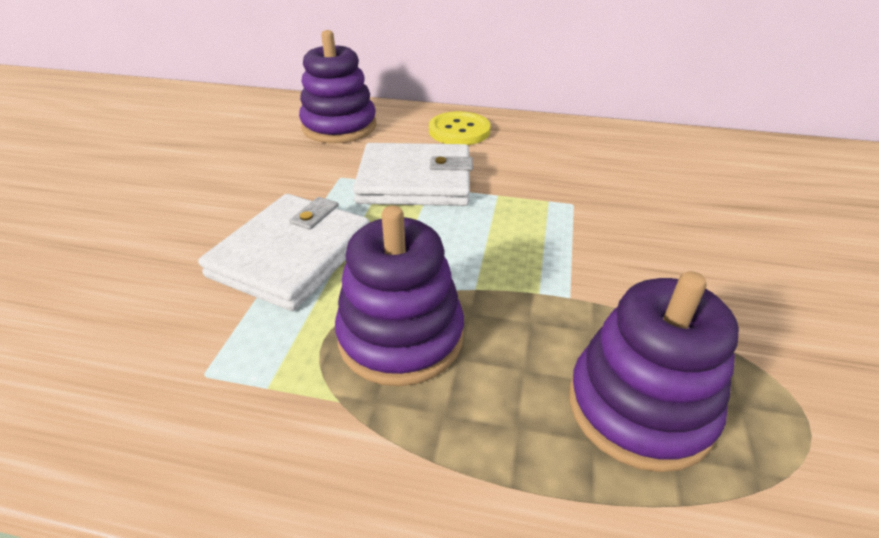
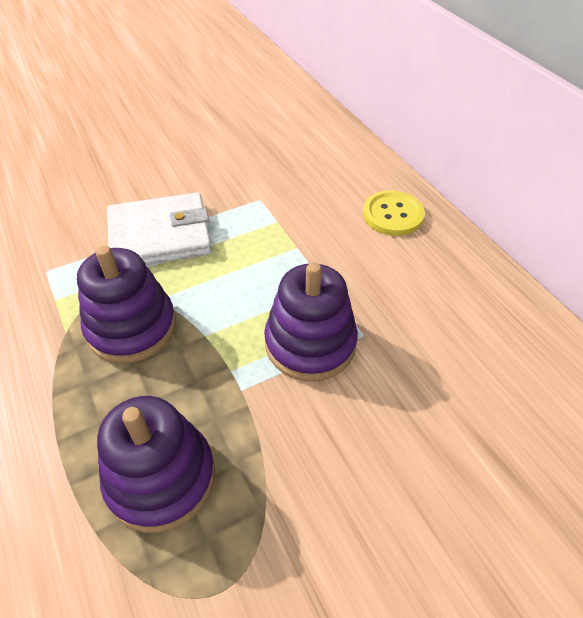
camera: 50 degrees right, 10 degrees up
(339, 127) = (320, 157): purple stacking toy -> purple stacking toy (310, 343)
(415, 181) = (295, 235): white wallet -> none

